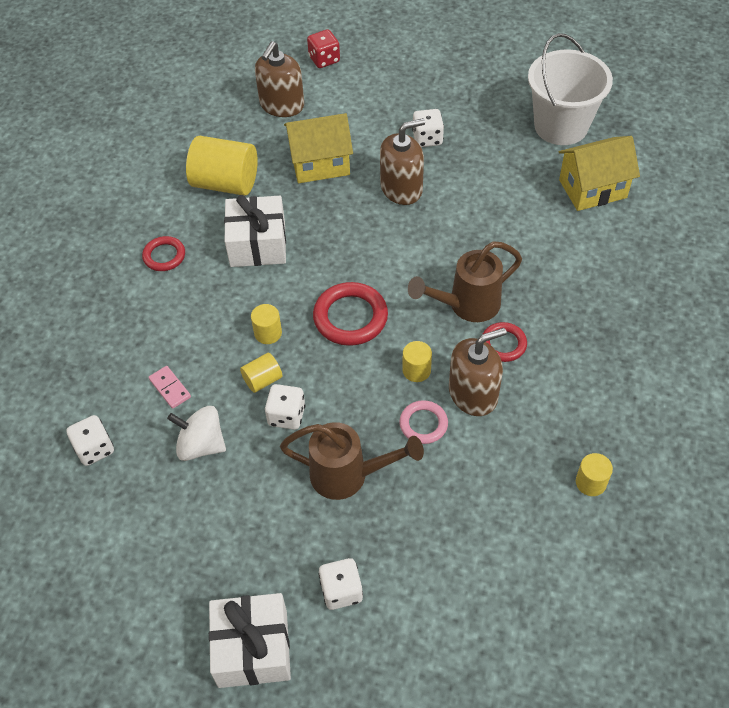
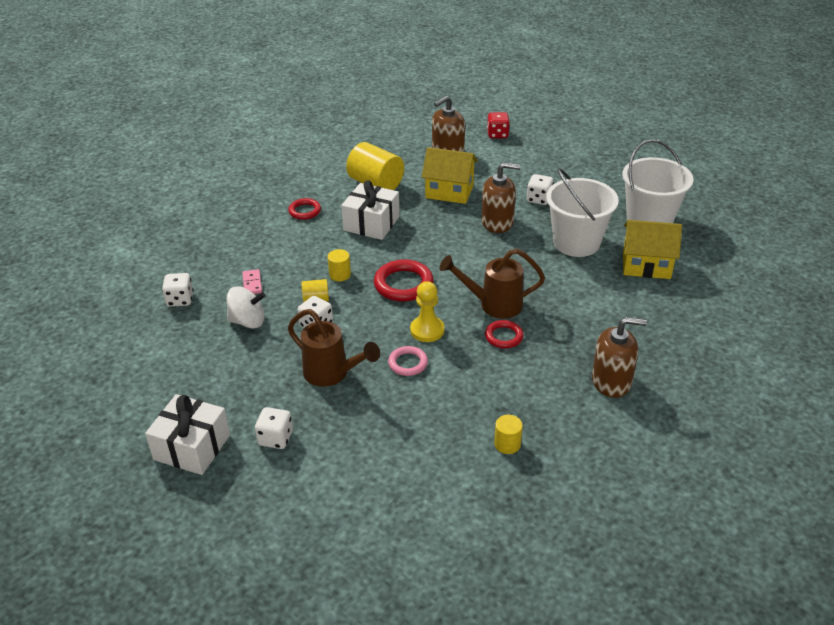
camera: 25 degrees right, 15 degrees down
(201, 445) = (248, 321): white spinning top -> white spinning top turned 135 degrees clockwise
(416, 370) = (427, 330): yellow cylinder -> yellow pawn
(473, 394) = (458, 358): brown soap dispenser -> brown soap dispenser (611, 381)
(503, 185) = (576, 242): none -> white bucket

